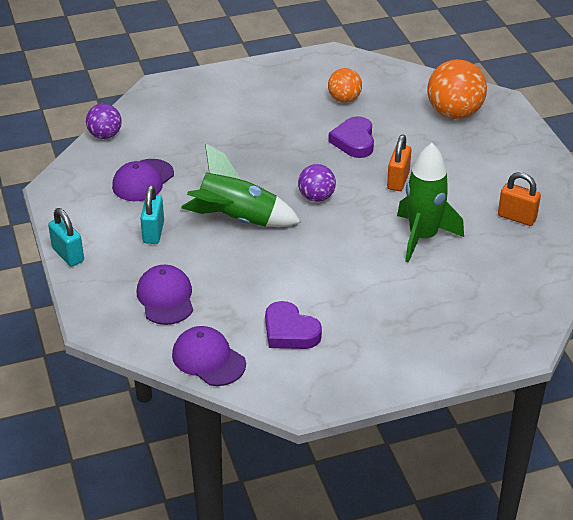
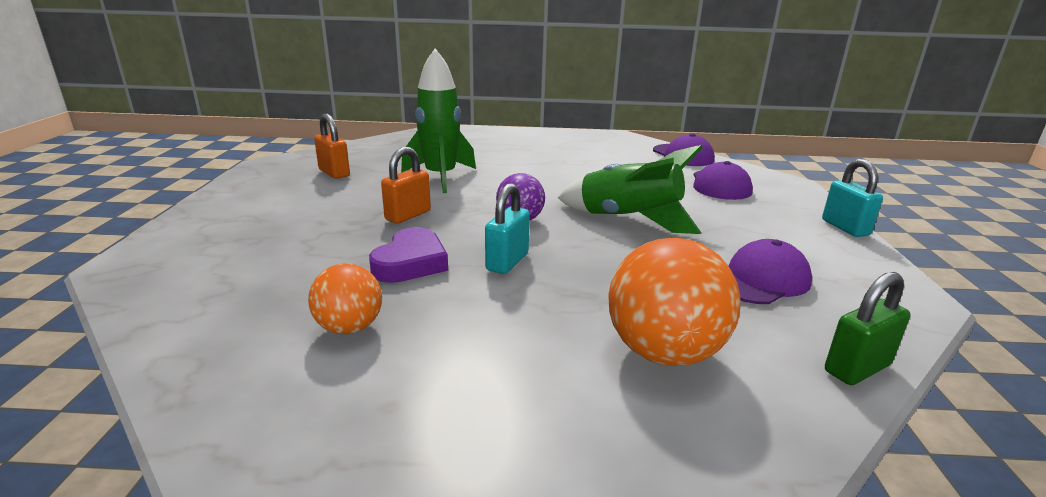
camera: 160 degrees left, 15 degrees down
(105, 135) = (857, 368): purple ball -> green padlock
(153, 232) = (737, 227): turquoise padlock -> turquoise padlock (507, 262)
(290, 331) = (609, 156): purple heart -> none
(454, 113) = (219, 265): orange ball -> orange ball (664, 352)

